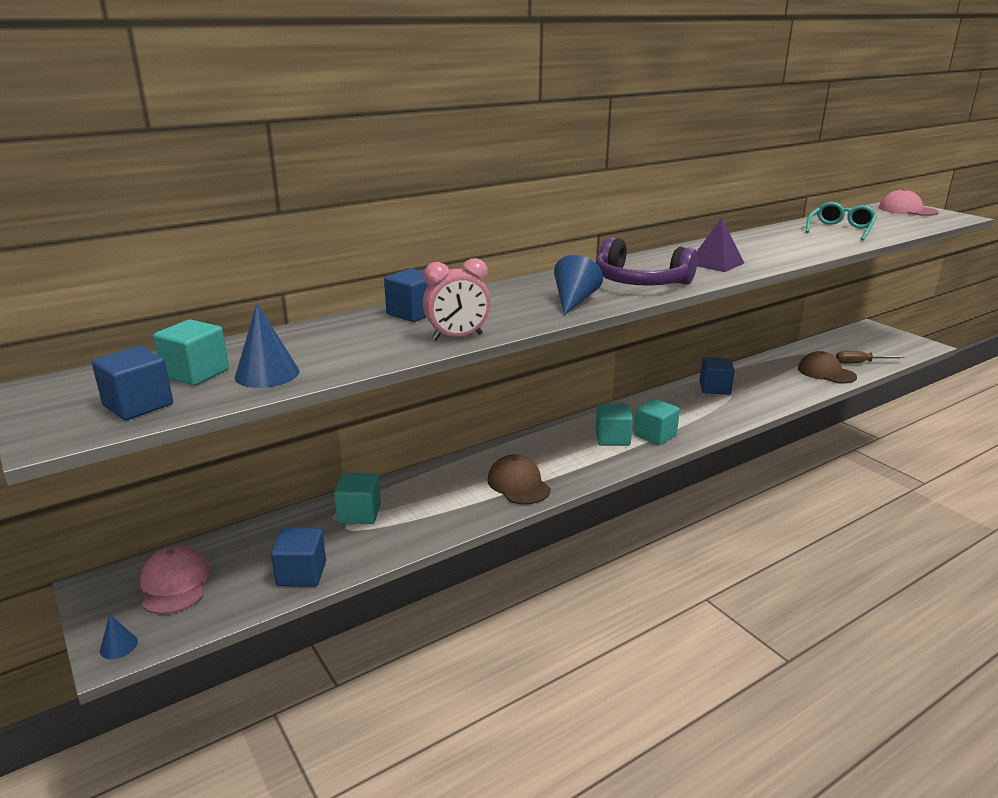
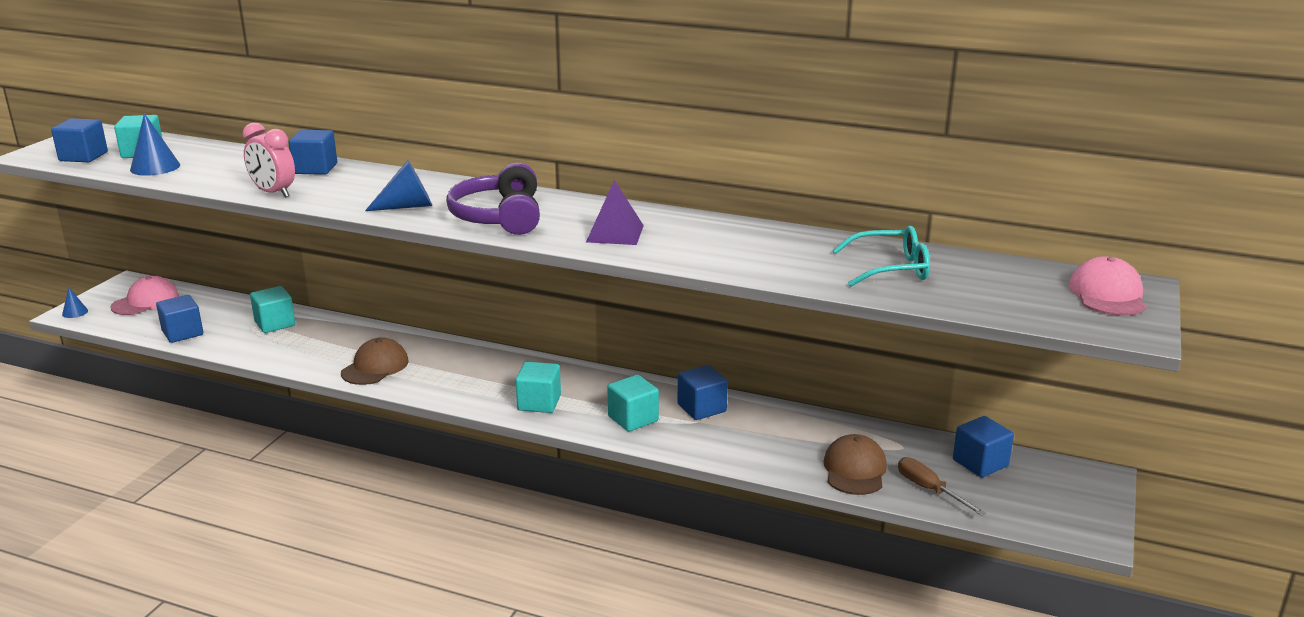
camera: 55 degrees right, 0 degrees up
(612, 438) = (508, 384): turquoise cube -> turquoise cube (633, 419)
(839, 344) = (980, 463): none -> blue cube

